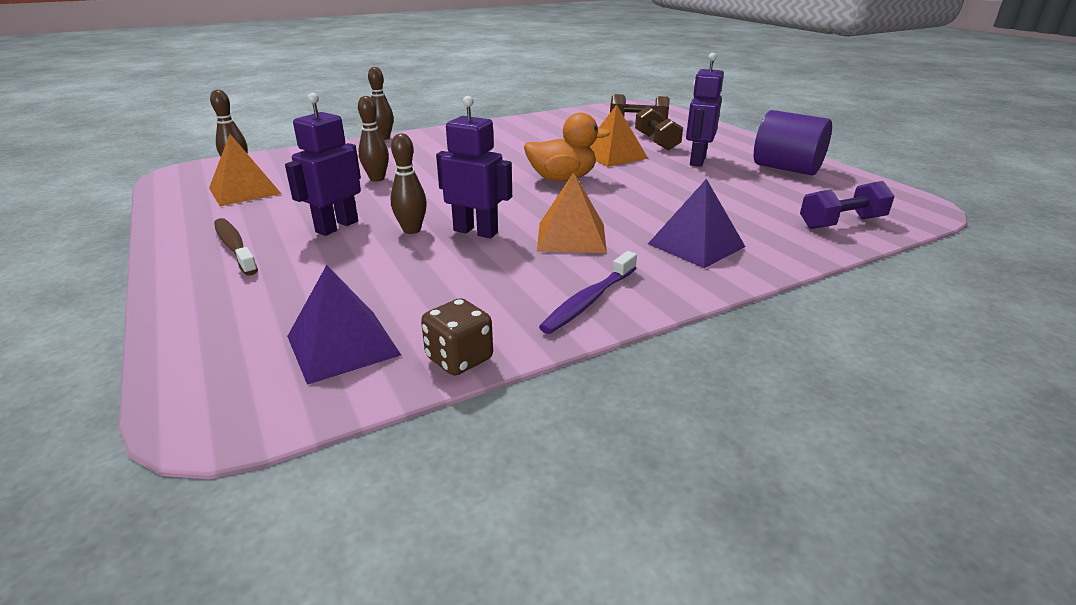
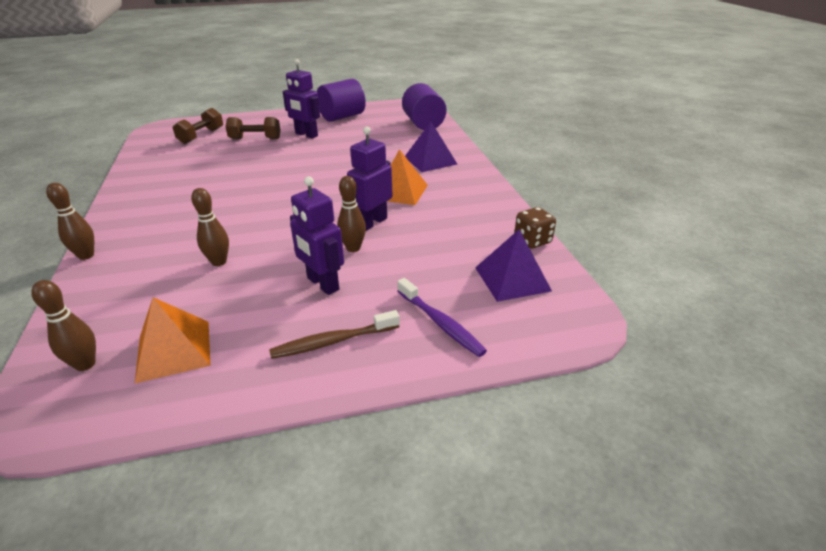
camera: 75 degrees left, 5 degrees up
(562, 179) = (298, 181): orange duck -> none
(588, 301) = (482, 198): purple toothbrush -> purple toothbrush (440, 323)
(613, 155) = (268, 157): orange pyramid -> none
(841, 223) = (423, 124): purple dumbbell -> purple cylinder

